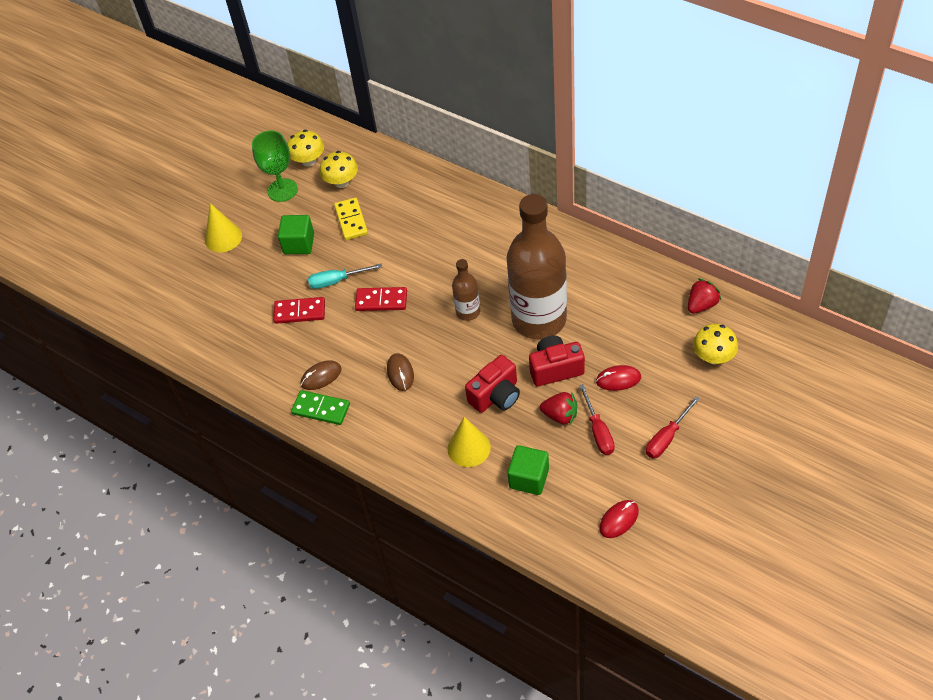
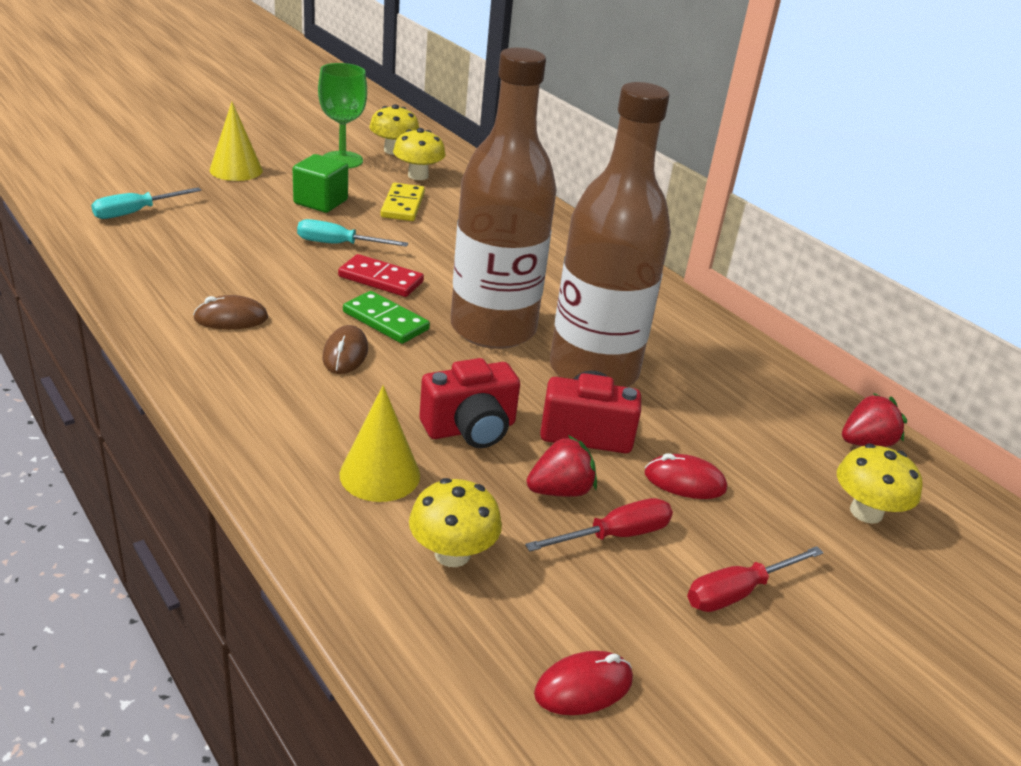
camera: 10 degrees right, 20 degrees down
(196, 313) = (136, 212): none -> turquoise screwdriver
(300, 312) = (264, 253): red domino -> none
(321, 409) = (197, 349): green domino -> green domino (386, 321)
(468, 312) = (493, 328): brown bottle -> brown bottle, size x2.21
(529, 478) = (452, 554): green cube -> yellow mushroom
(560, 415) = (560, 491): red strawberry -> red strawberry turned 60 degrees counterclockwise
(598, 431) = (615, 535): red screwdriver -> red screwdriver turned 120 degrees counterclockwise

